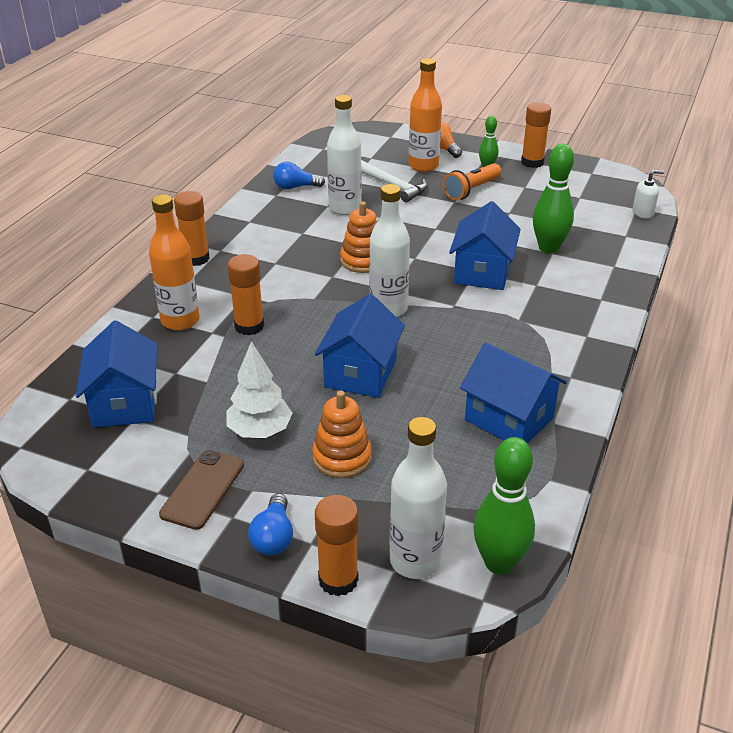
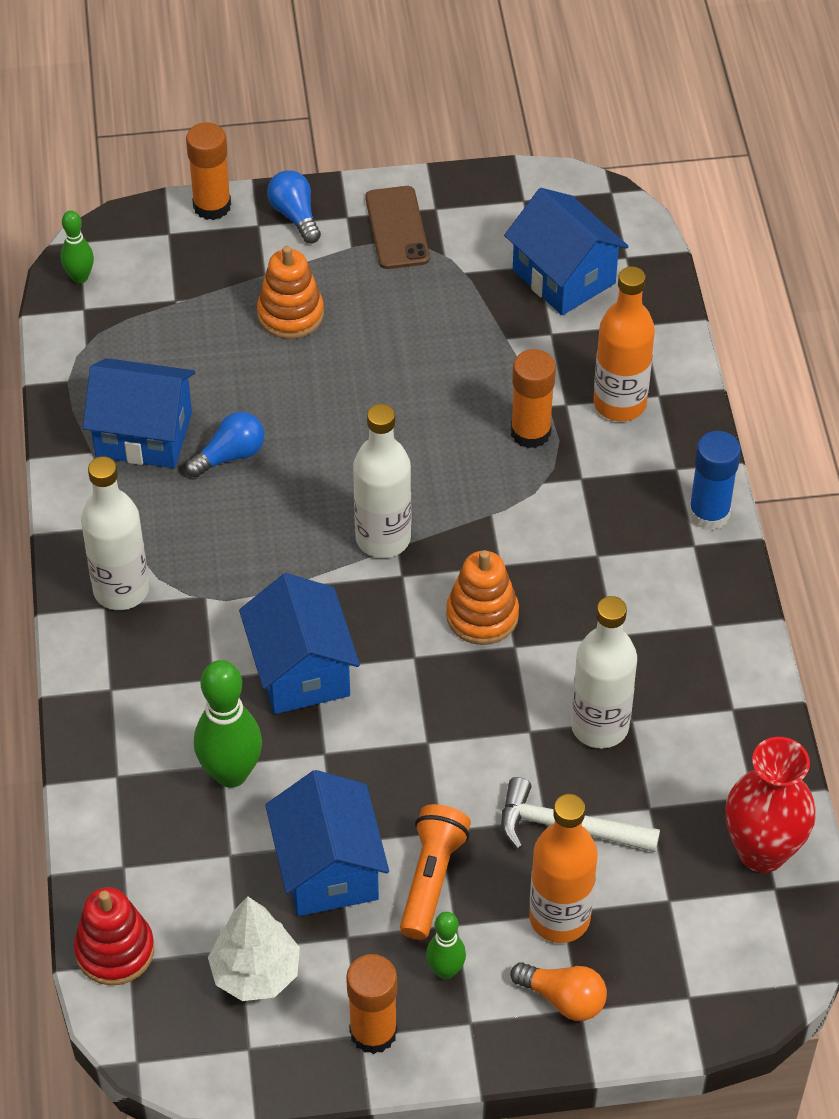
camera: 150 degrees right, 15 degrees up
(196, 258) = (709, 513): orange glue stick -> blue glue stick
(260, 431) = (396, 307): white tree -> white tree (255, 973)
(295, 187) = (720, 744): blue light bulb -> blue light bulb (230, 455)
(316, 157) = (762, 851): none -> red vase
(360, 373) = (346, 423): blue house -> blue house (328, 869)
(415, 561) = (155, 248): white bottle -> white bottle (121, 590)
(499, 563) = (80, 277): green bowling pin -> green bowling pin, size x0.56
(643, 213) = (115, 950): white soap dispenser -> red stacking toy

